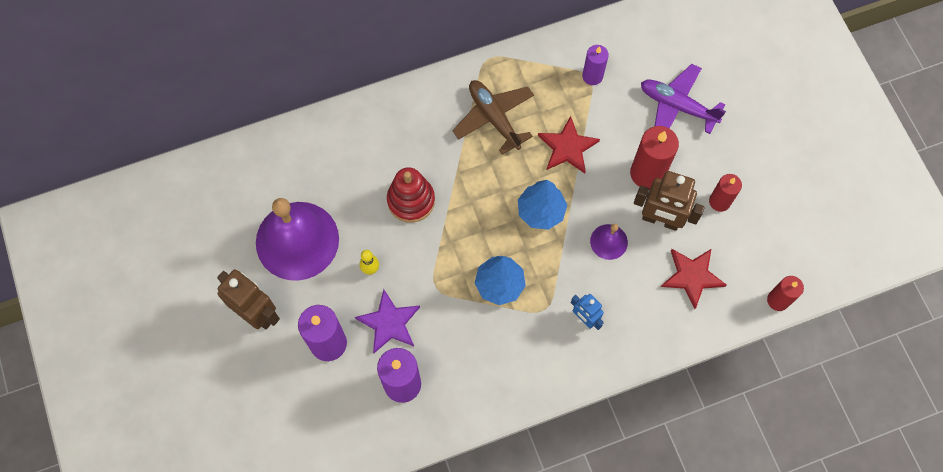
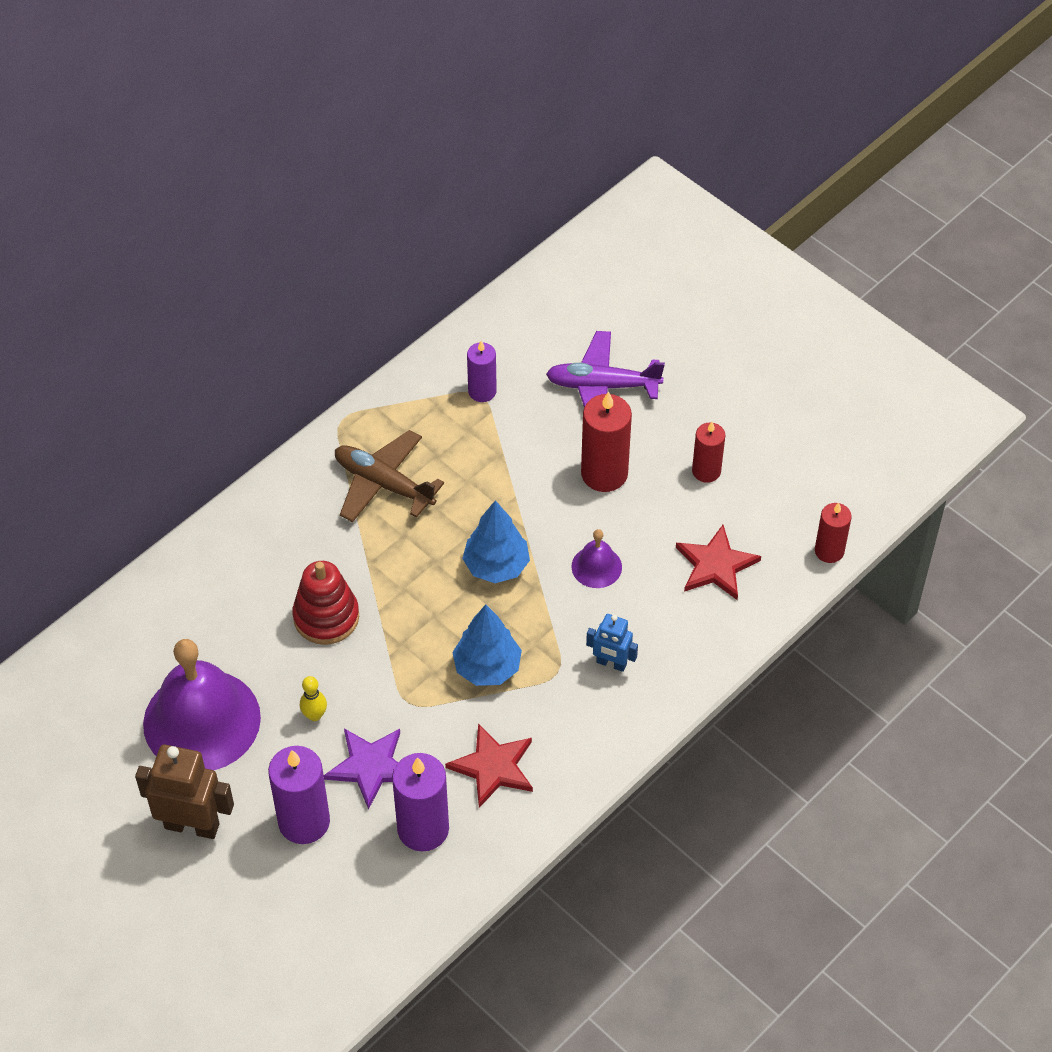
camera: 25 degrees left, 15 degrees down
(567, 147) = (492, 482): red star -> red star (493, 767)
(660, 220) = (646, 518): brown robot -> none

